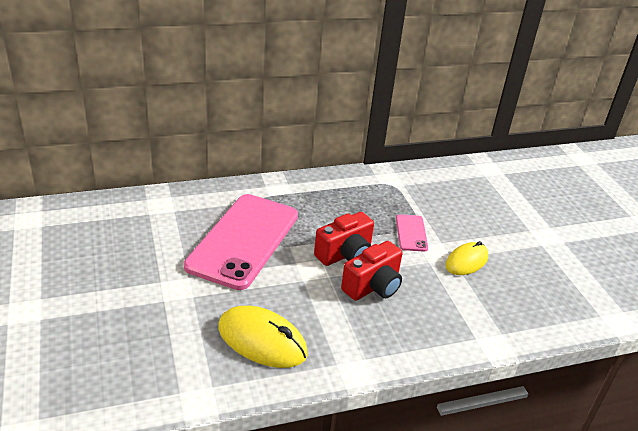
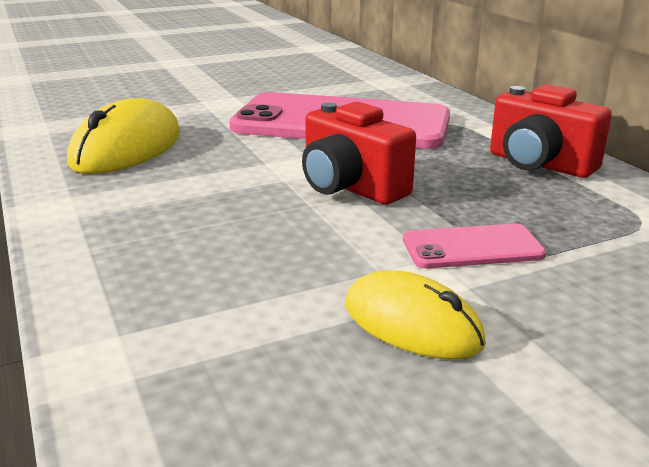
camera: 85 degrees right, 10 degrees down
(373, 286) = (268, 214): red camera -> red camera (539, 164)

